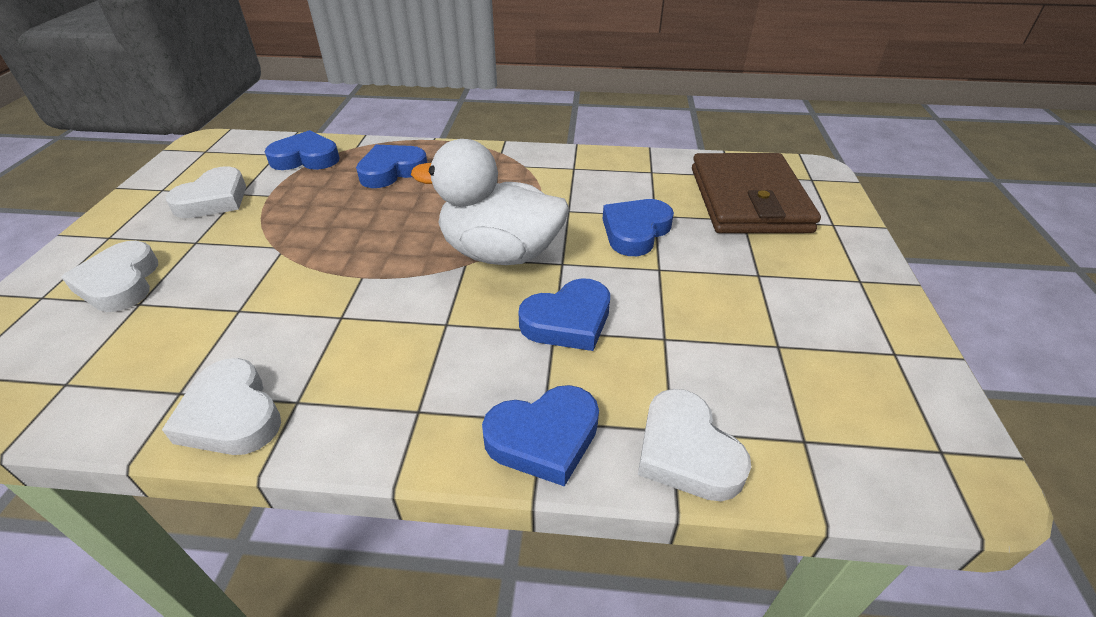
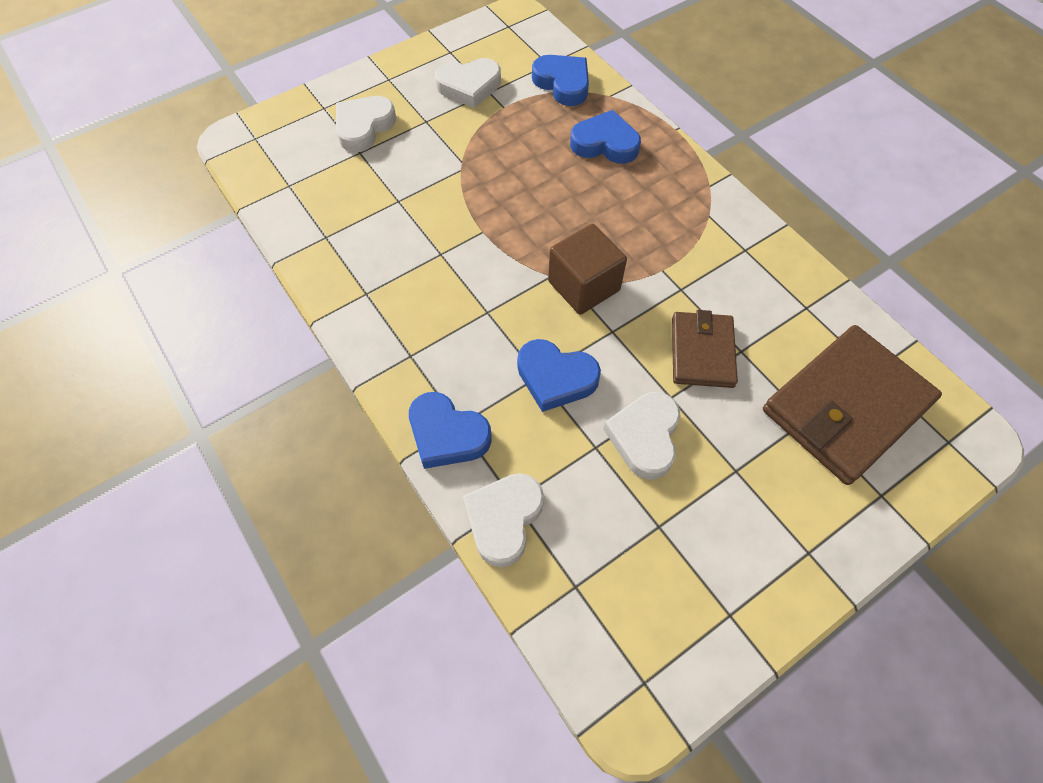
camera: 50 degrees right, 20 degrees up
(231, 415) = (333, 274): white heart -> white heart (644, 437)
(500, 253) = (584, 286): white duck -> brown cube
(635, 231) = (702, 352): blue heart -> brown wallet

